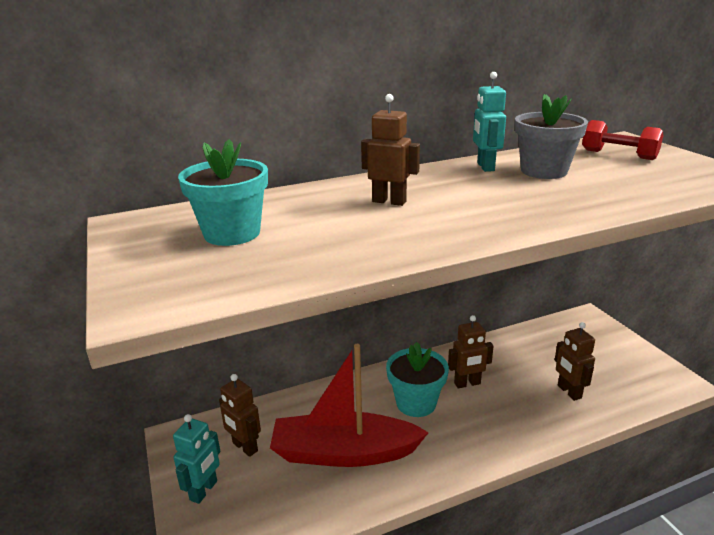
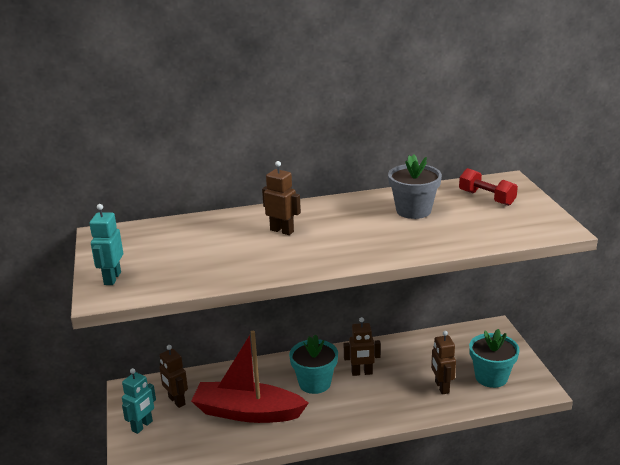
camera: 10 degrees right, 0 degrees up
(232, 233) = (167, 249): turquoise flower pot -> turquoise flower pot (491, 377)
(485, 167) = (372, 203): turquoise robot -> turquoise robot (112, 278)

